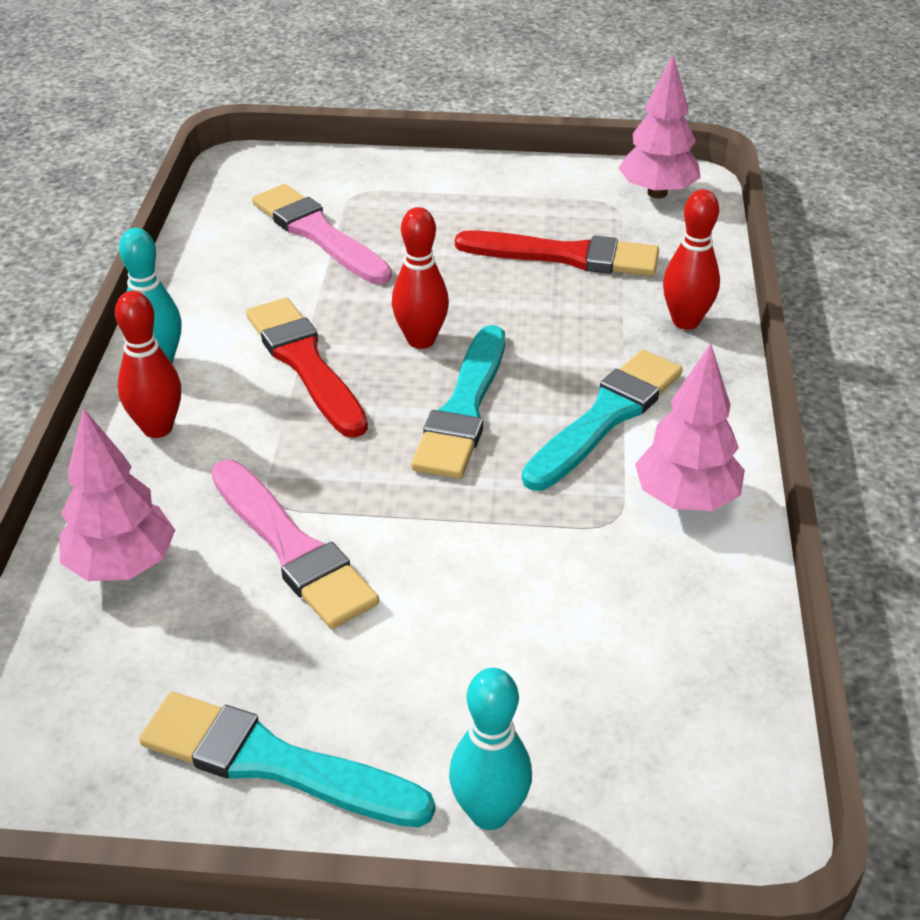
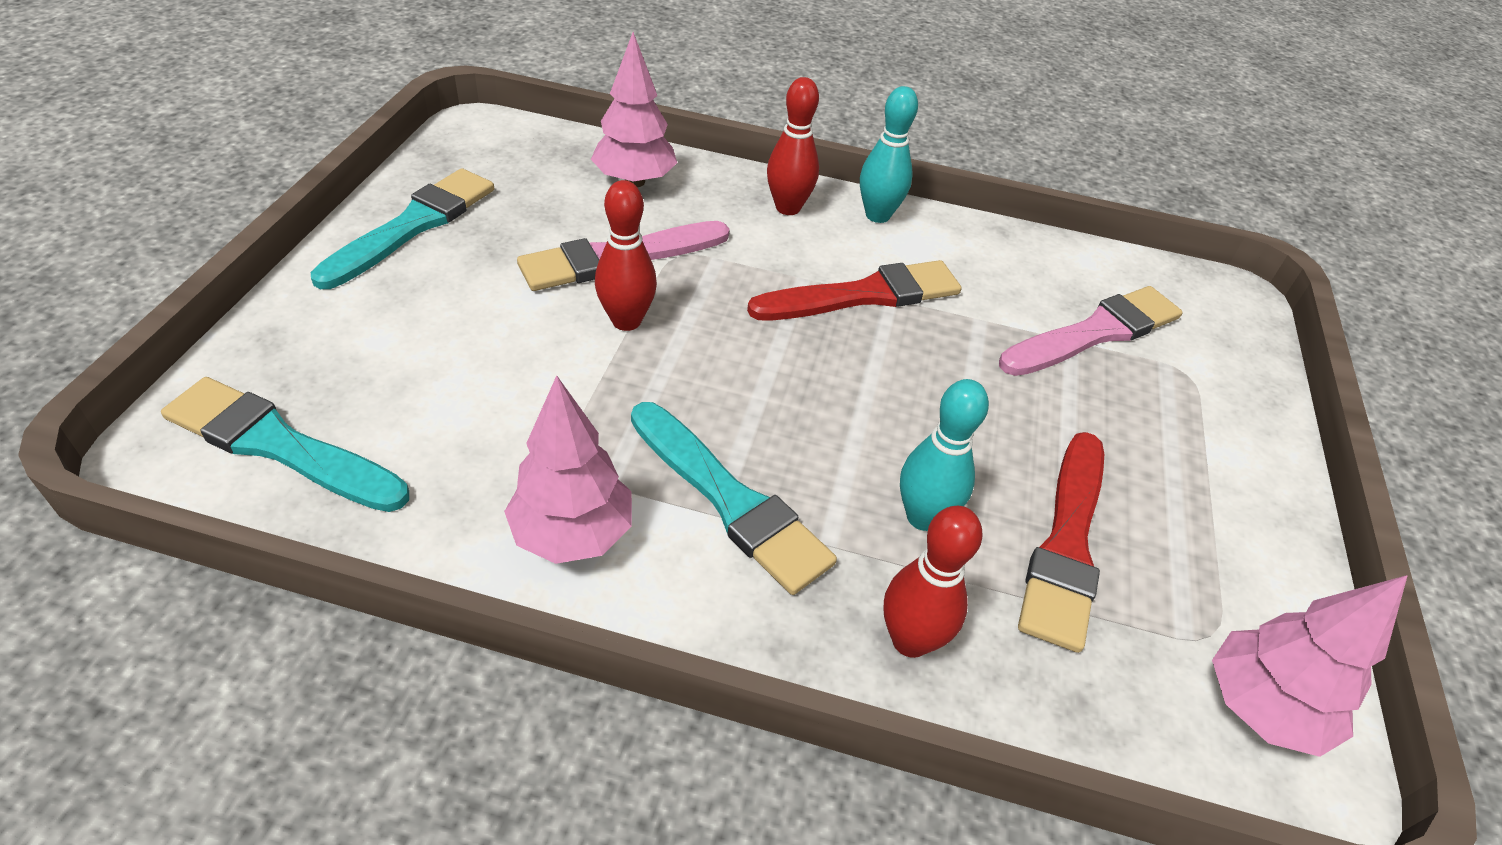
camera: 95 degrees right, 5 degrees up
(421, 340) = (892, 378): red bowling pin -> red bowling pin (626, 321)
(464, 409) = (771, 389): turquoise brush -> turquoise brush (280, 445)
(489, 813) = (298, 314): turquoise bowling pin -> turquoise bowling pin (923, 517)

